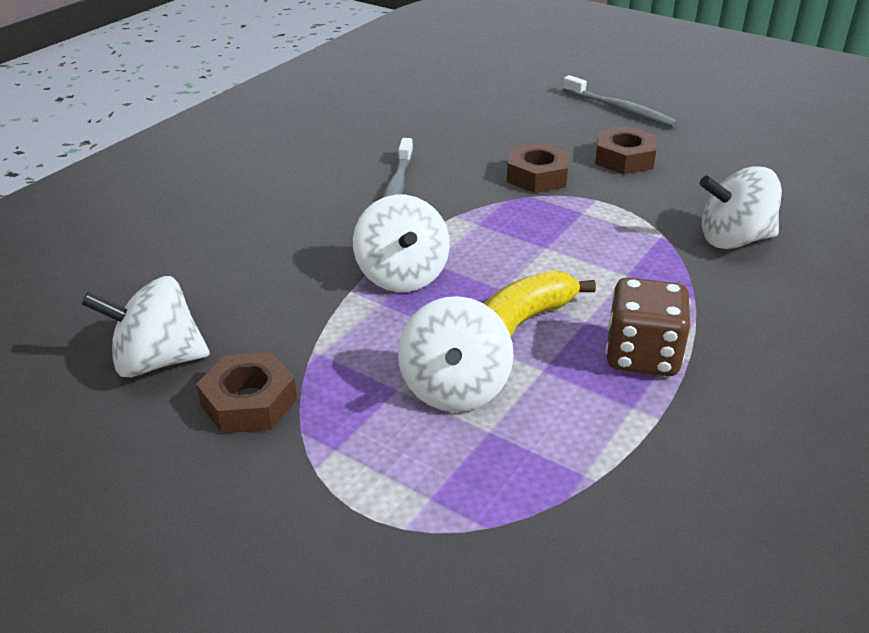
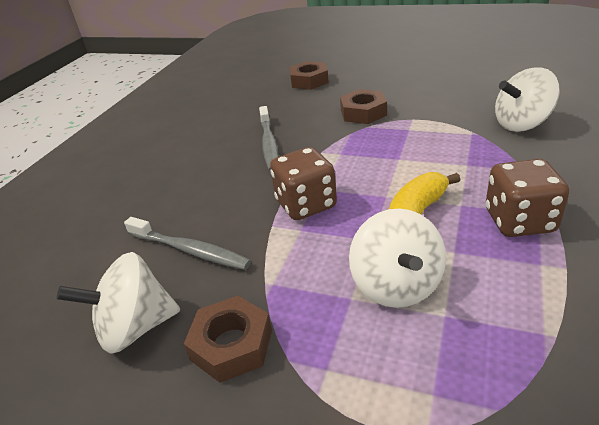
camera: 10 degrees left, 0 degrees up
(402, 276) = (306, 204): white spinning top -> brown dice
(620, 109) = (391, 61): grey toothbrush -> grey toothbrush (189, 250)
(624, 158) = (413, 89): brown nut -> brown nut (309, 81)

